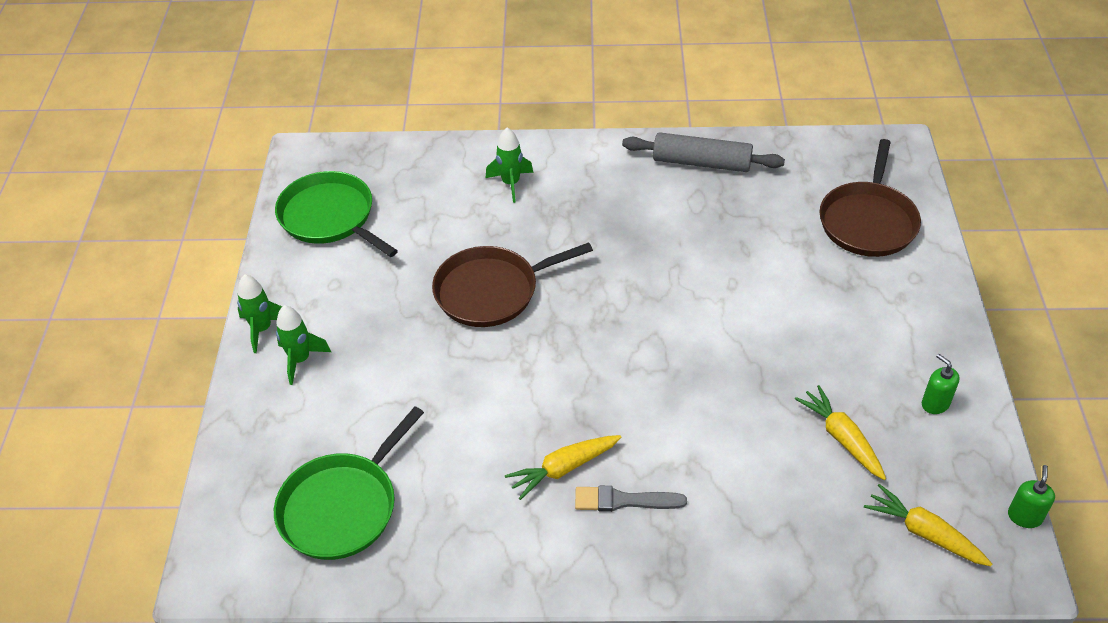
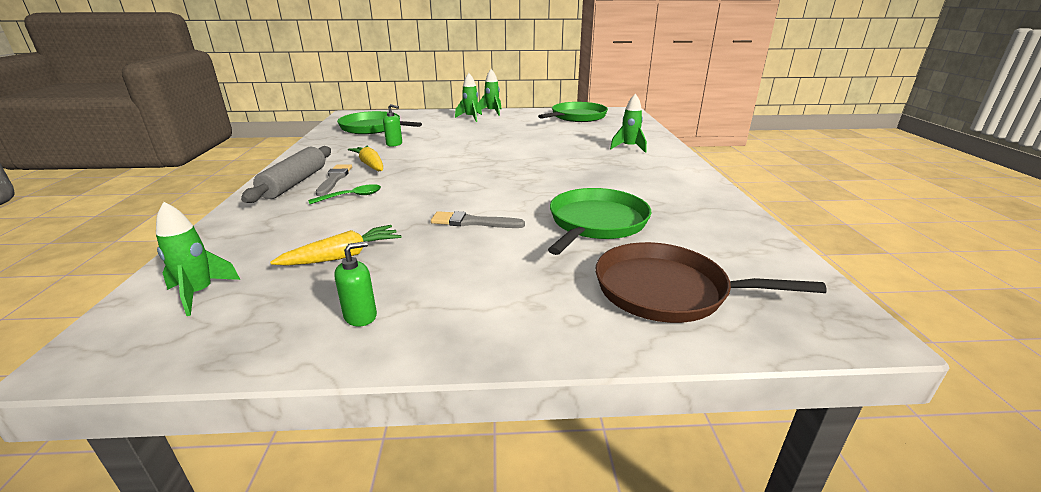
camera: 85 degrees right, 20 degrees down
(491, 291) = (523, 146): brown pan -> none
(688, 465) = (351, 196): none -> green spoon
(701, 163) = (702, 204): grey rolling pin -> grey rolling pin (295, 183)
(751, 245) = (596, 223): none -> green pan
(756, 340) = (472, 222): none -> grey brush
(924, 533) = (200, 294): yellow carrot -> green rocket
(1024, 516) = (151, 371): green soap dispenser -> green soap dispenser (394, 144)

